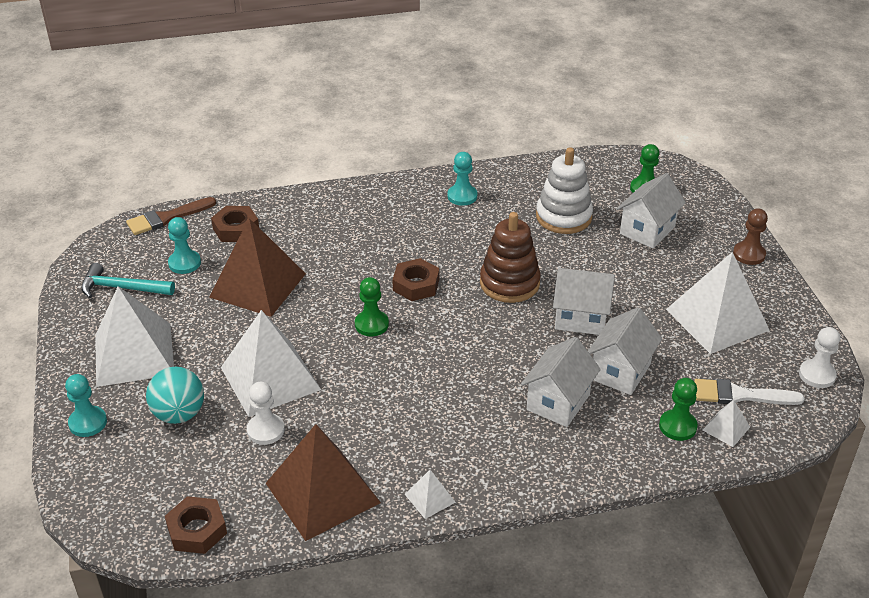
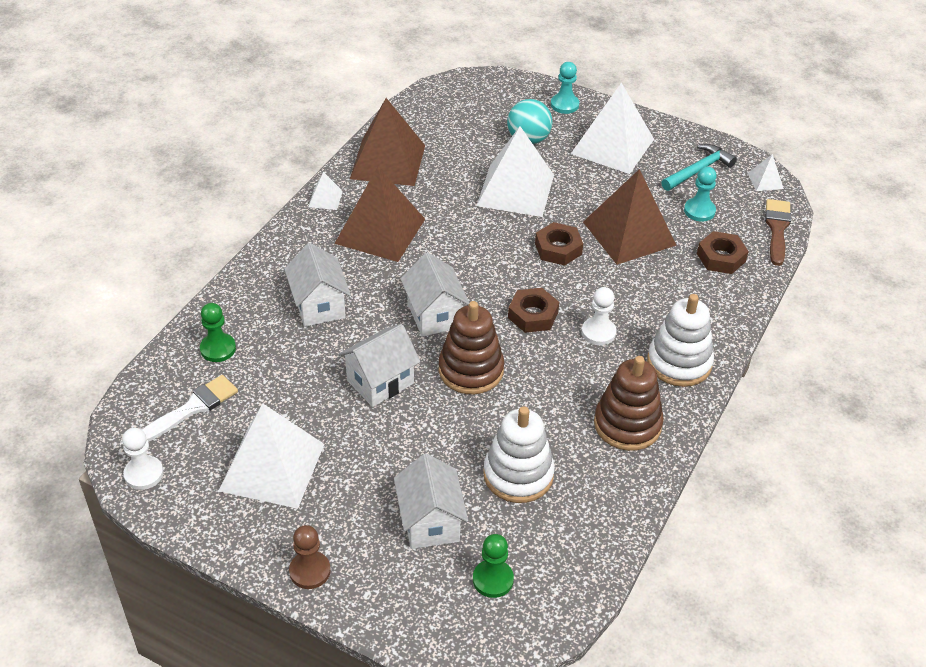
camera: 130 degrees right, 5 degrees up
(197, 530) = (423, 107): brown nut -> brown nut (558, 249)
(265, 430) = (469, 165): white pawn -> white pawn (598, 332)
(371, 324) = (514, 264): green pawn -> none
(377, 200) = (679, 363): none -> white stacking toy
(427, 428) = (380, 231): none -> brown pyramid
(462, 196) = (627, 424): turquoise pawn -> brown stacking toy
(620, 371) = (301, 360): white house -> white house (434, 315)
(726, 428) = (181, 372): white pyramid -> white pyramid (765, 181)

